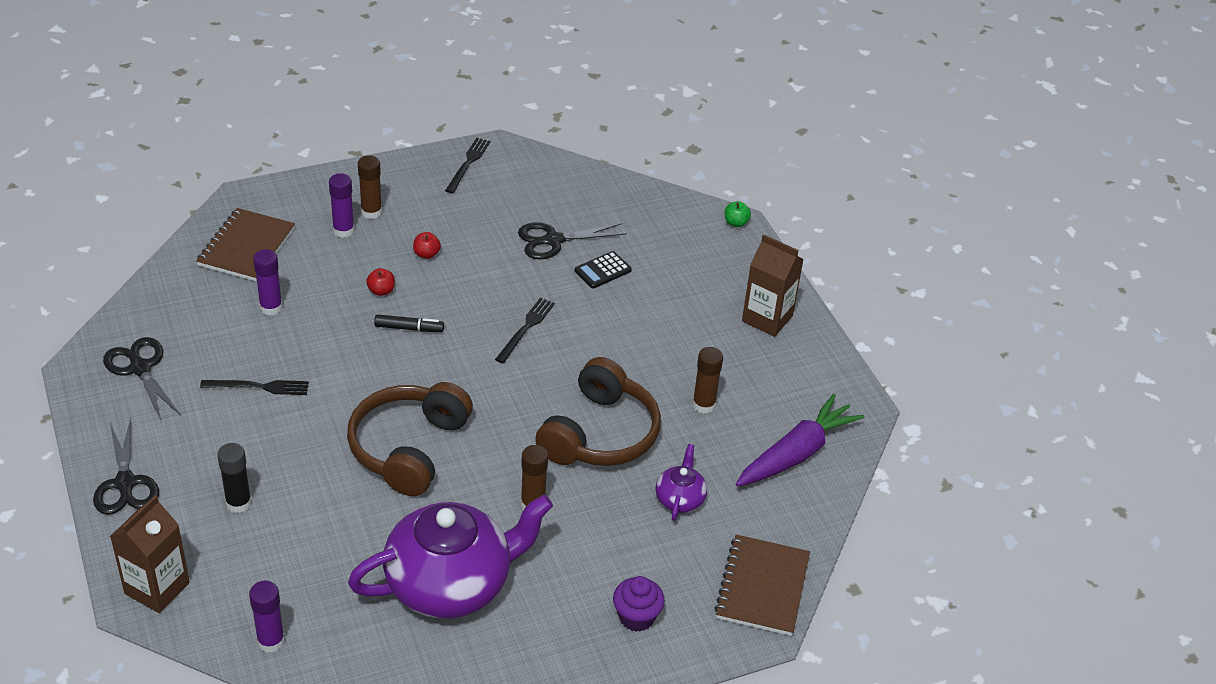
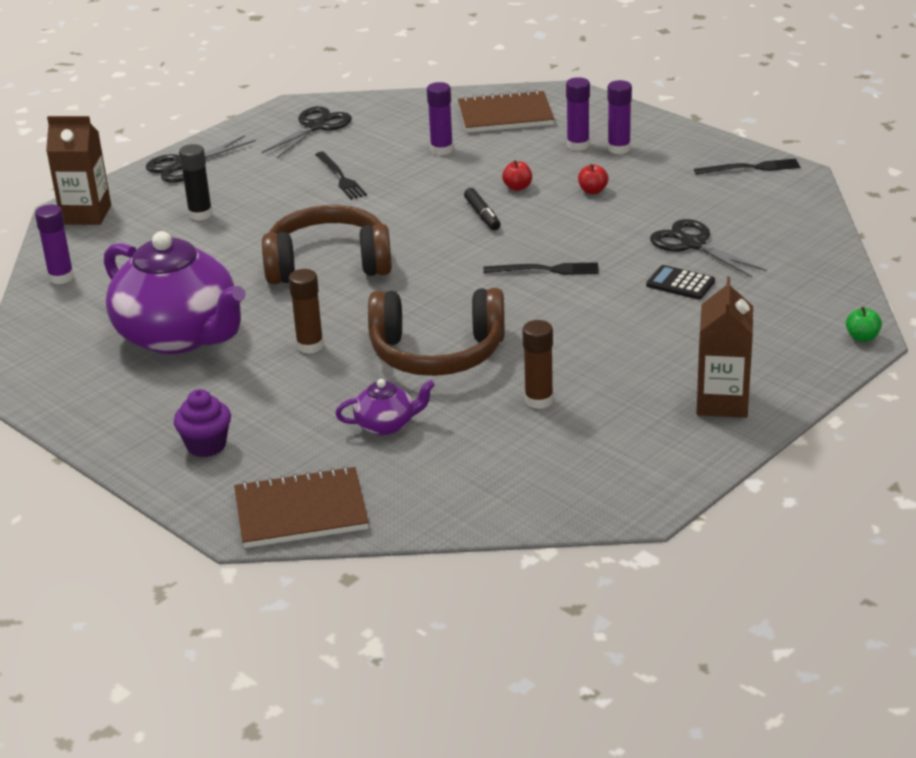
camera: 70 degrees right, 10 degrees down
(371, 212) = (619, 148): brown glue stick -> purple glue stick
(796, 453) = (521, 480): purple carrot -> none

